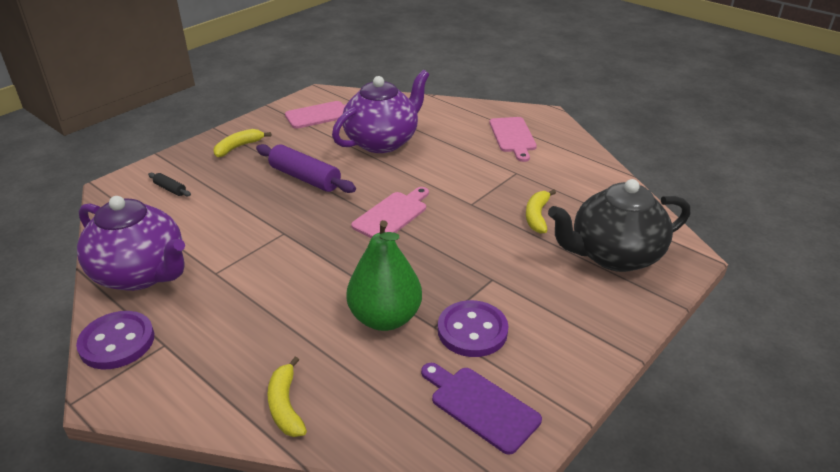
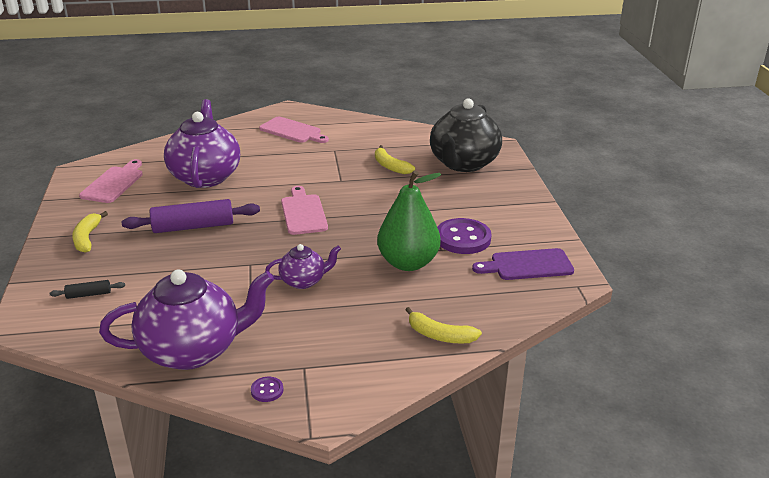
camera: 50 degrees left, 5 degrees down
(117, 342) = (267, 390): purple button -> purple button, size x0.45
(289, 274) = (303, 281): none -> purple teapot

